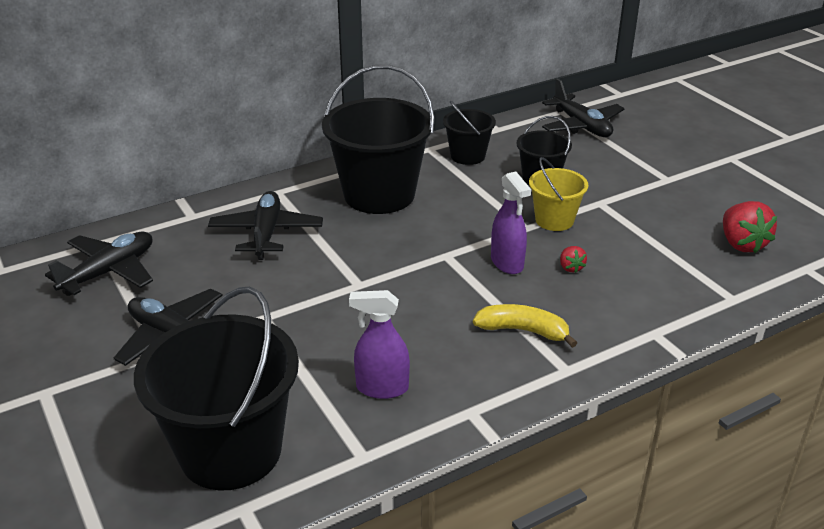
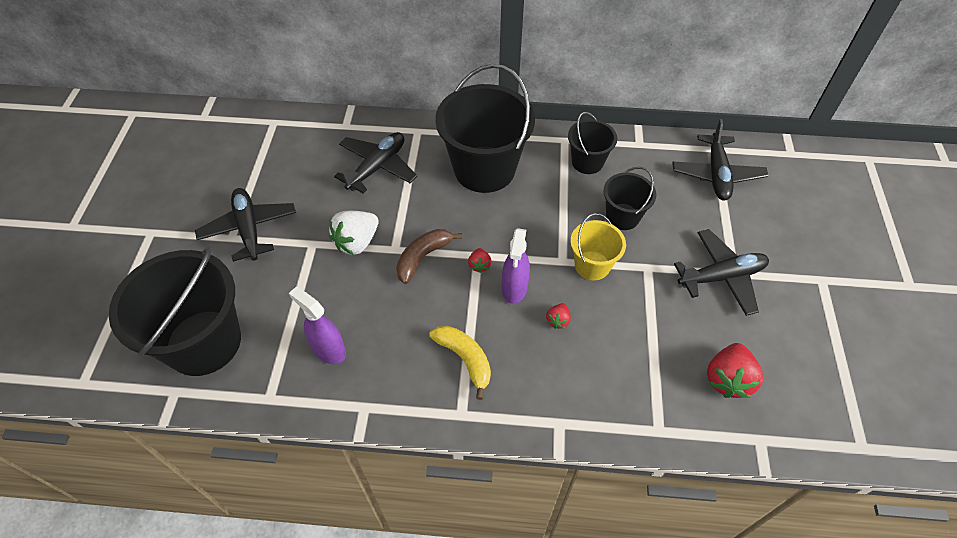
camera: 35 degrees right, 20 degrees up
(109, 272) = (258, 151): black plane -> black plane (721, 277)
(313, 296) = (357, 242): none -> white strawberry
(395, 279) = (423, 257): none -> brown banana
(456, 261) = (479, 265): none -> red strawberry

